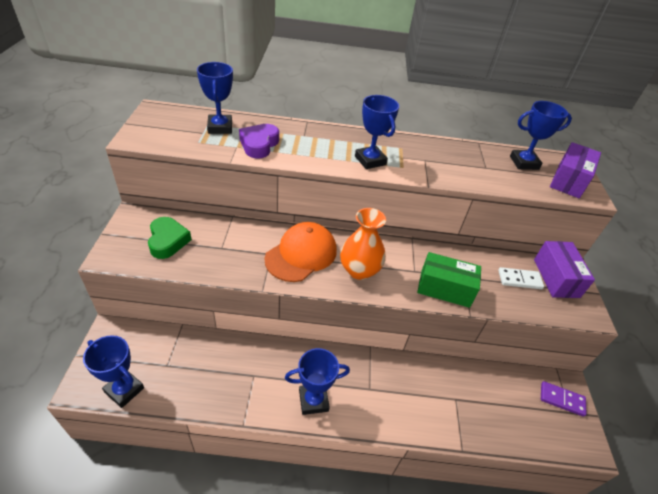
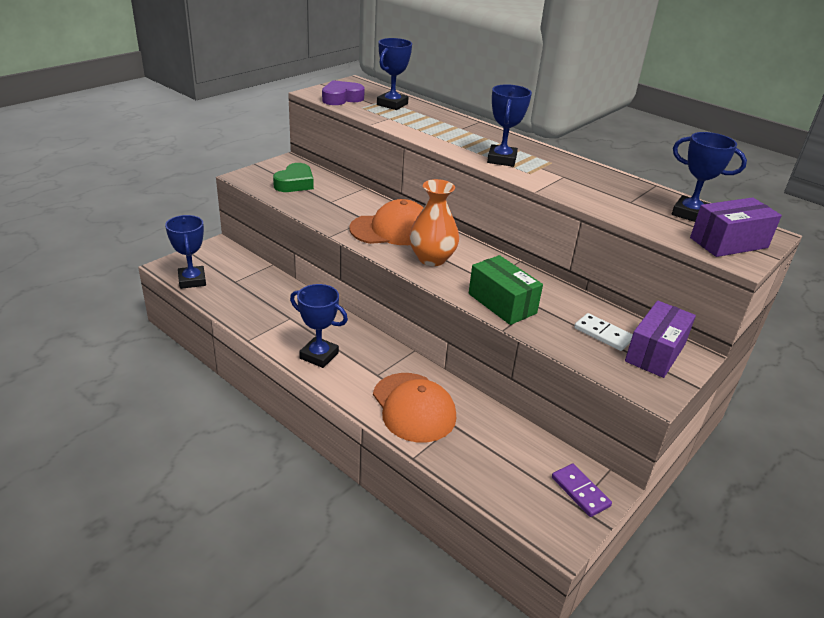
camera: 40 degrees right, 10 degrees down
(259, 145) = (410, 122): purple heart -> purple heart (341, 98)
(420, 402) = (413, 407): none -> orange cap

